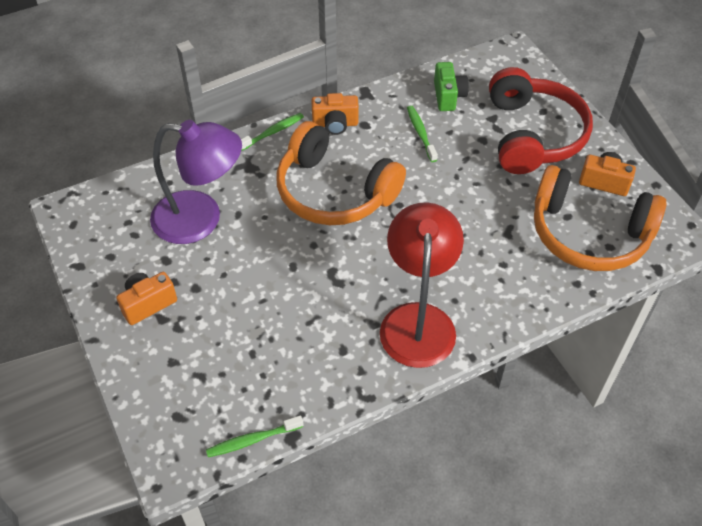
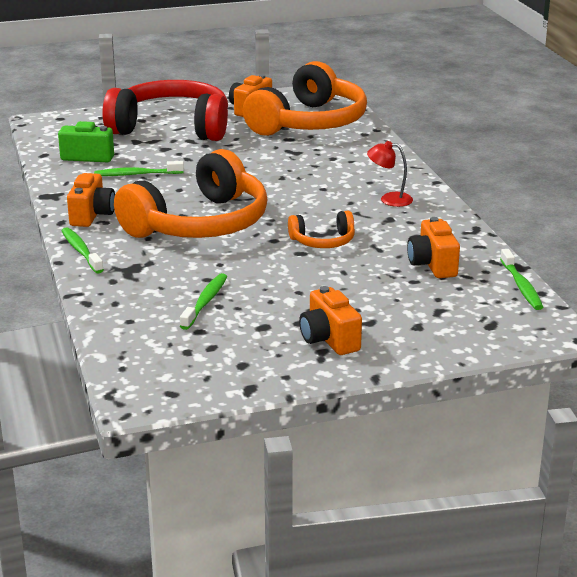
camera: 80 degrees left, 25 degrees down
(201, 219) = (205, 302): purple lamp -> green toothbrush
(284, 365) = (432, 265): none -> orange camera
(317, 279) = (323, 241): none -> orange headphones
(418, 320) = (389, 199): red lamp -> red lamp, size x0.42

